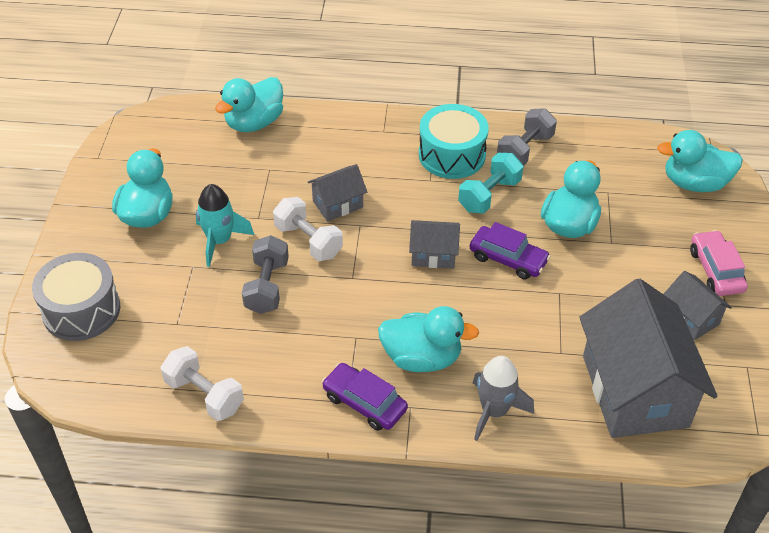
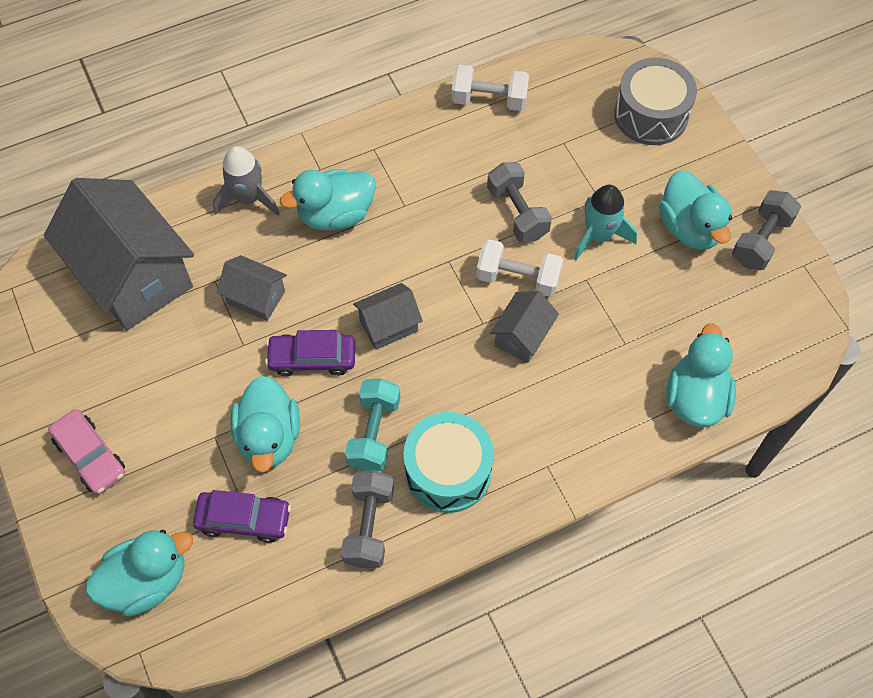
camera: 150 degrees right, 15 degrees up
(107, 184) = (761, 240): none -> grey dumbbell
(364, 403) = (359, 154): purple car -> purple car (244, 519)
(690, 318) = (102, 381): grey house -> grey house (256, 297)

